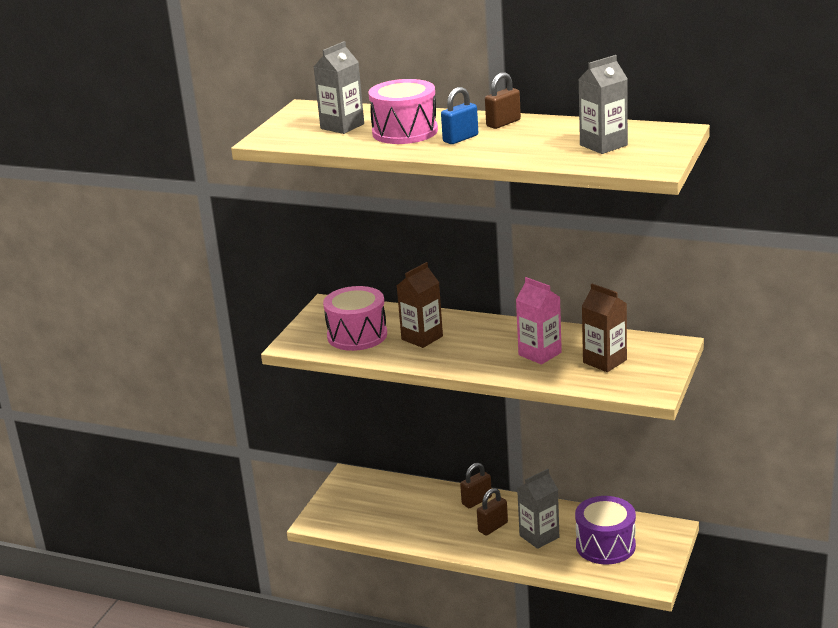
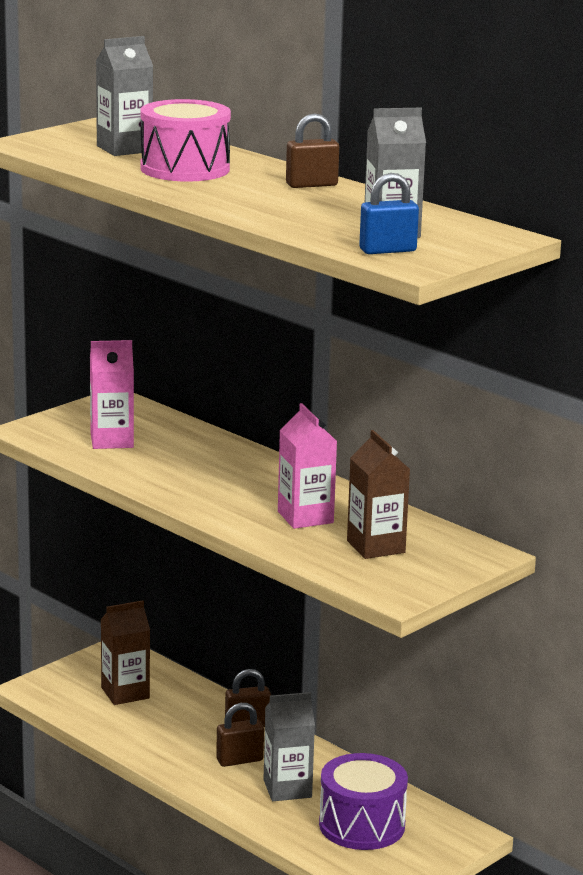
camera: 20 degrees right, 5 degrees down
(357, 335) = (112, 440): pink drum -> pink carton
(422, 338) = (184, 463): brown carton -> brown carton (125, 693)
(460, 138) = (236, 189): blue padlock -> blue padlock (387, 250)

